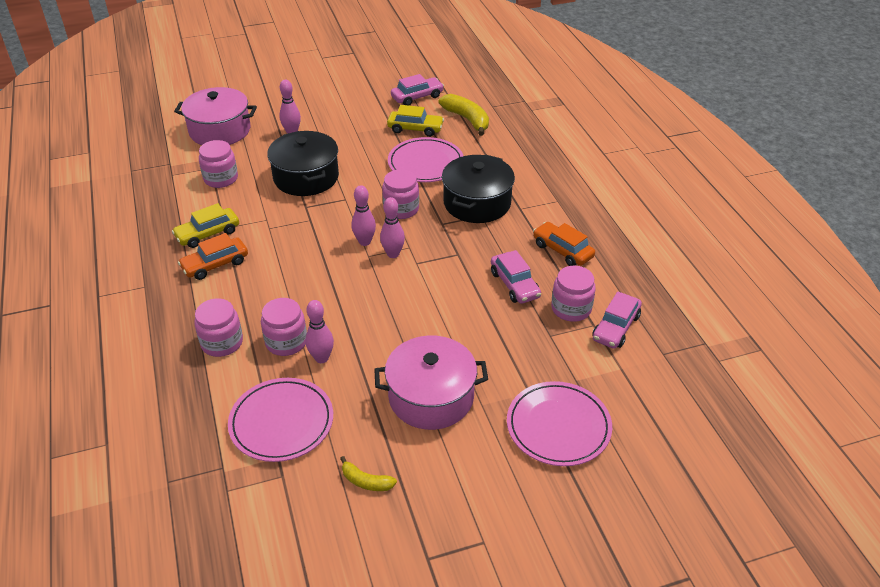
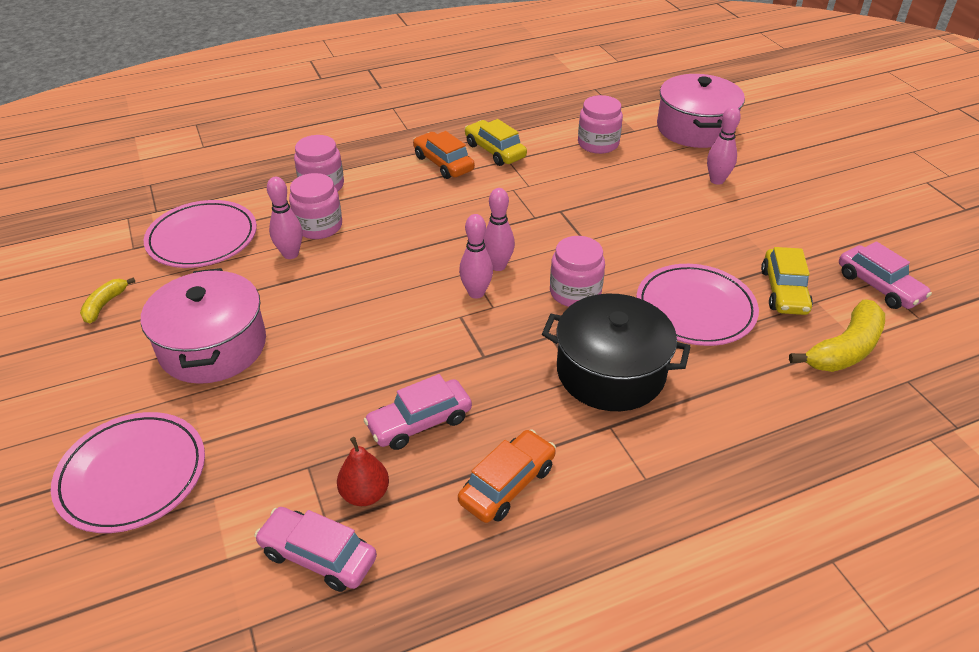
camera: 85 degrees right, 0 degrees up
(306, 177) = (621, 203): black pot -> none
(571, 308) = (365, 494): pink jar -> red pear

